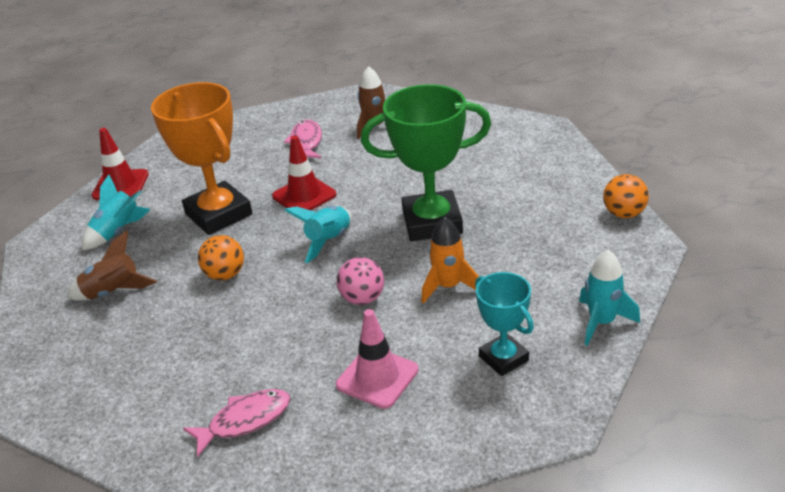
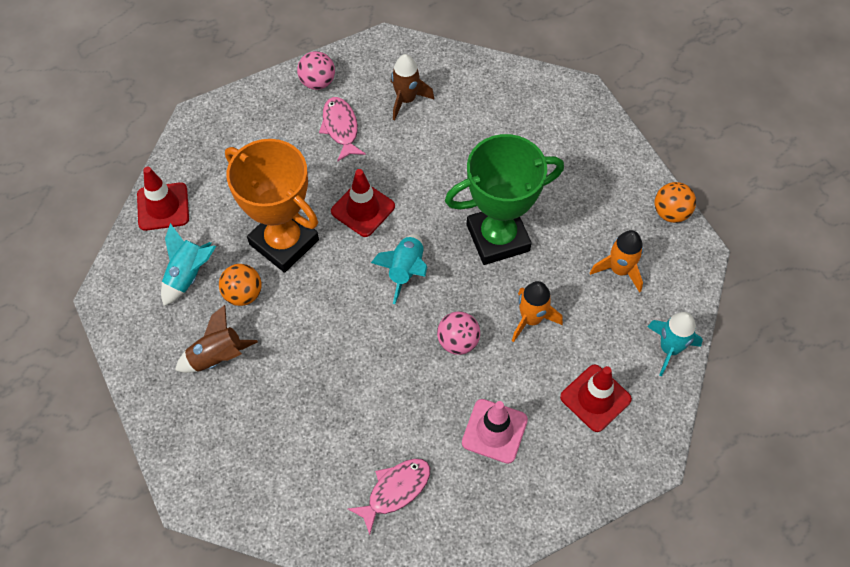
camera: 15 degrees left, 25 degrees up
(225, 275) = (319, 324): orange ball -> orange ball (243, 294)
(298, 114) = (317, 82): none -> pink ball
(503, 358) = (595, 398): turquoise trophy -> red traffic cone
(557, 254) = (619, 270): none -> orange rocket

